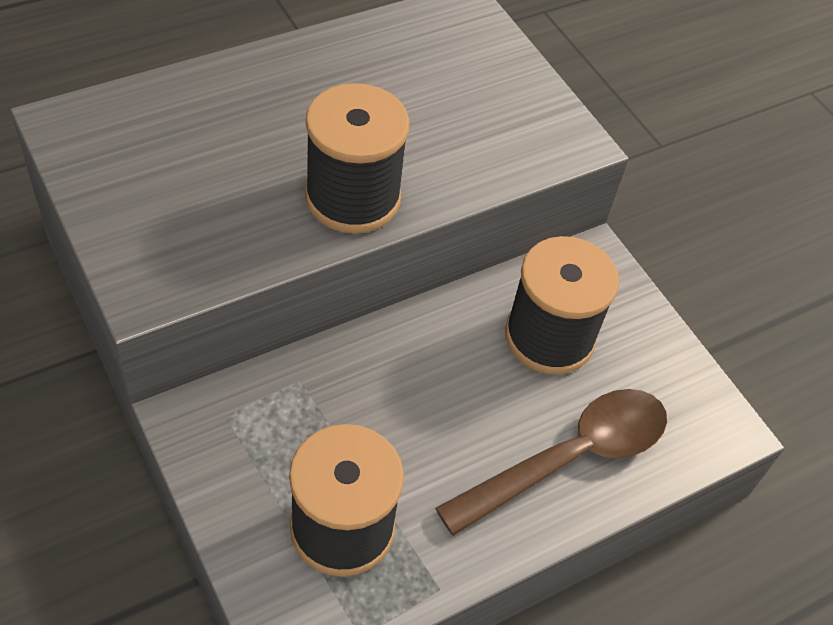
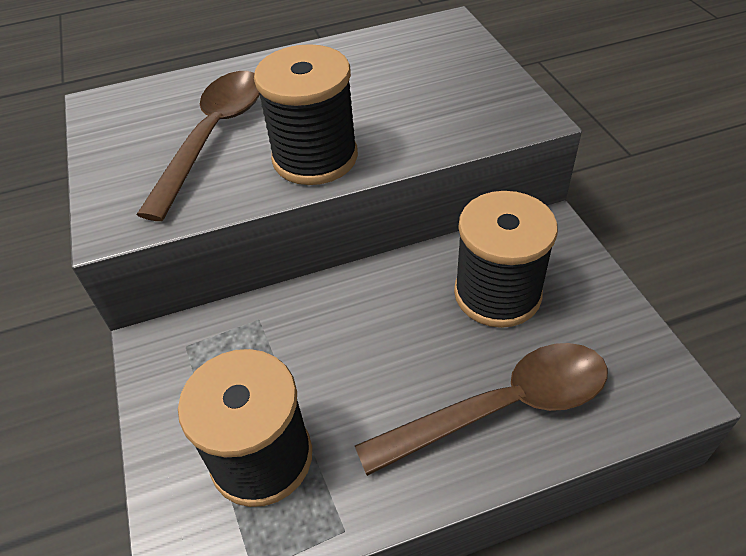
camera: 20 degrees right, 5 degrees down
(226, 171) = (213, 137): none -> brown spoon

